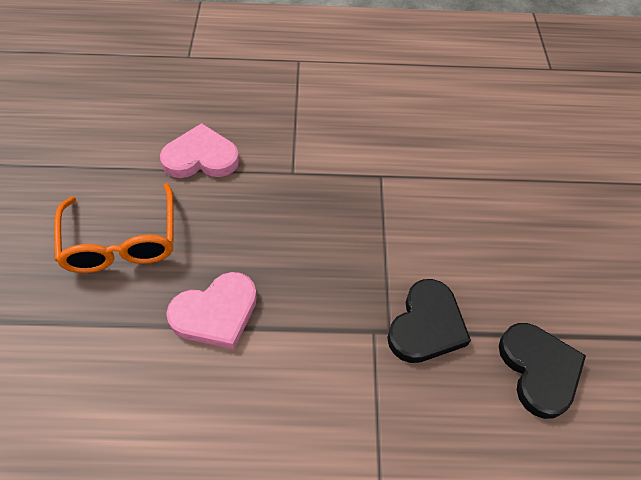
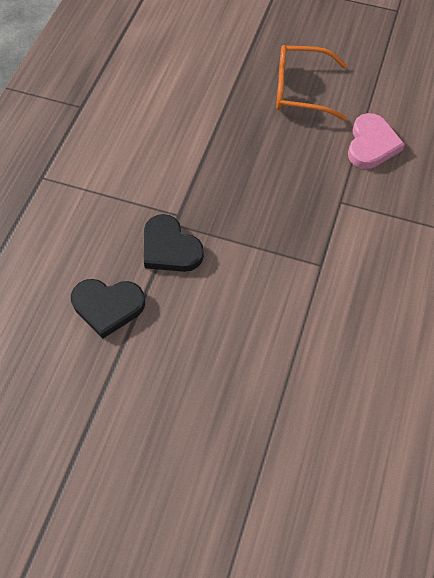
camera: 110 degrees right, 5 degrees up
(216, 313) = (225, 131): pink heart -> none

